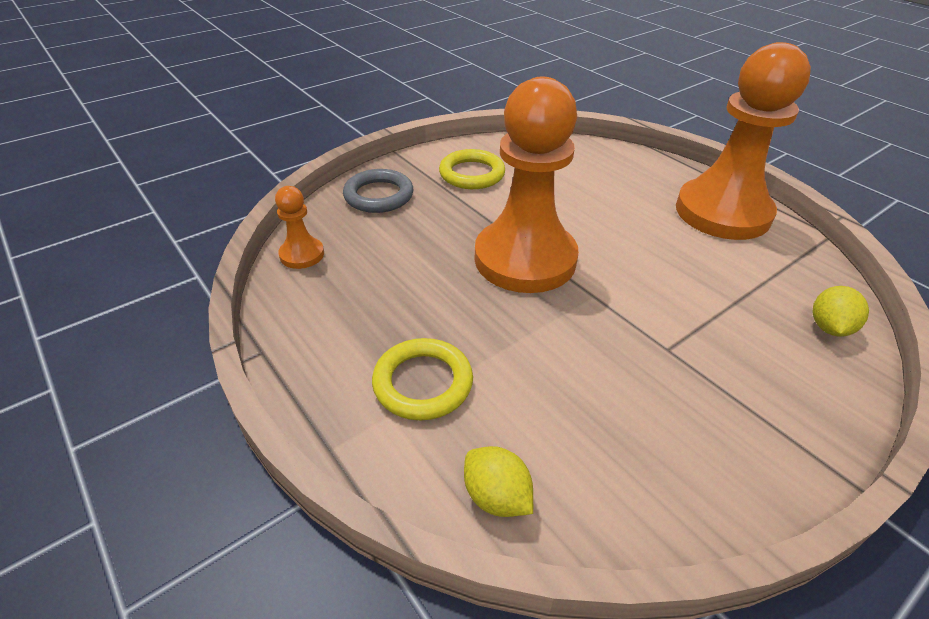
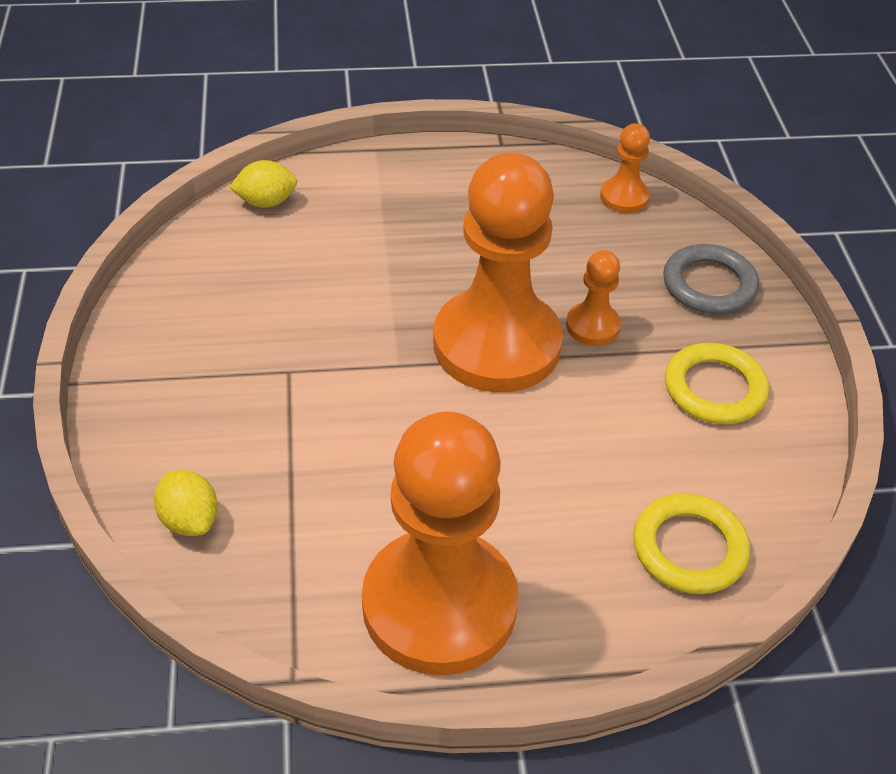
camera: 120 degrees right, 5 degrees up
(423, 383) = (393, 209): yellow ring -> yellow ring (689, 548)
(464, 227) = (592, 326): none -> orange pawn

